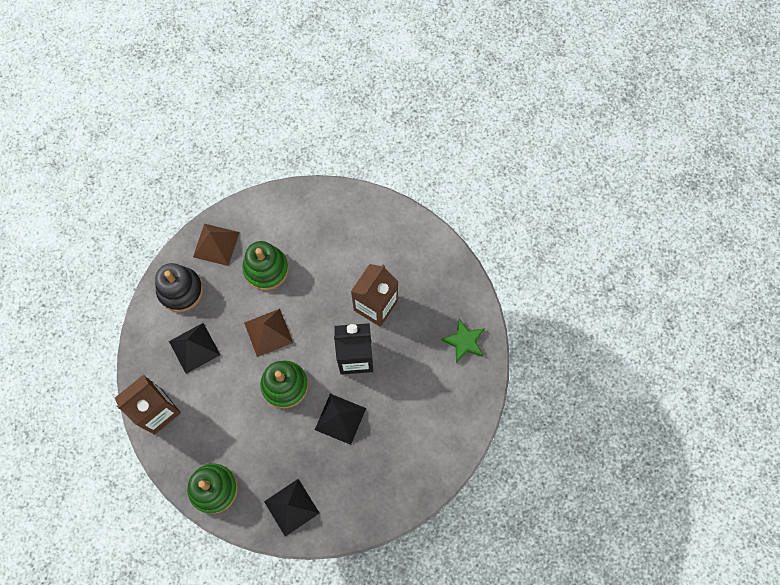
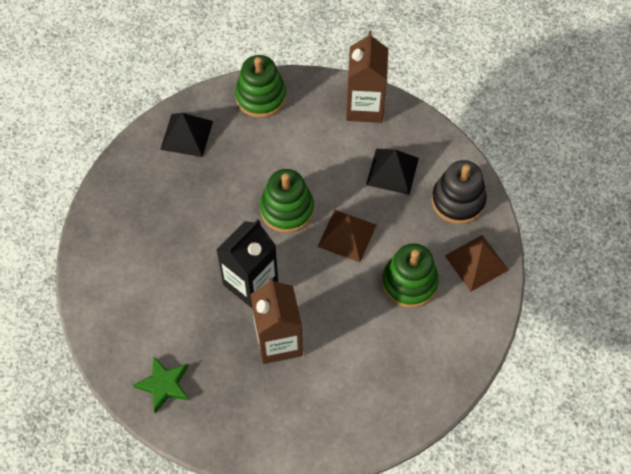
camera: 135 degrees right, 10 degrees down
(340, 418) = (213, 225): black pyramid -> none

